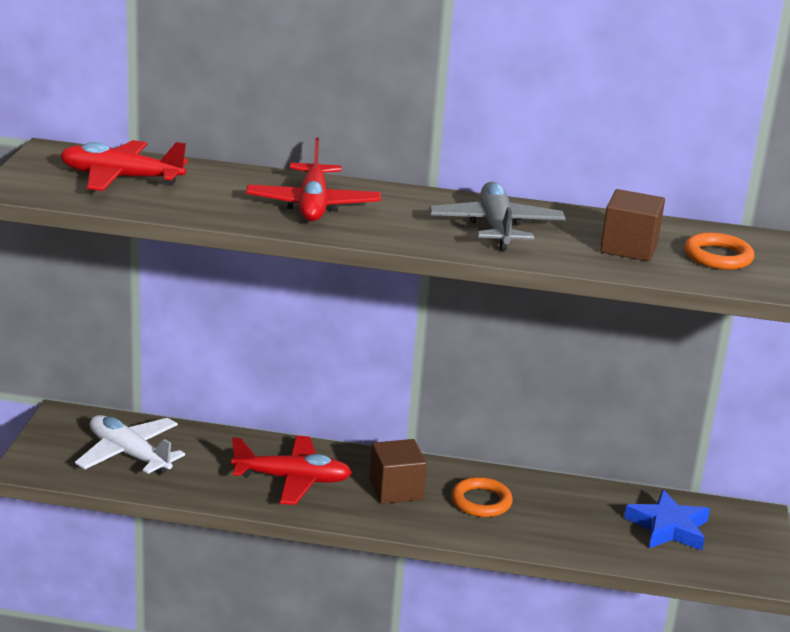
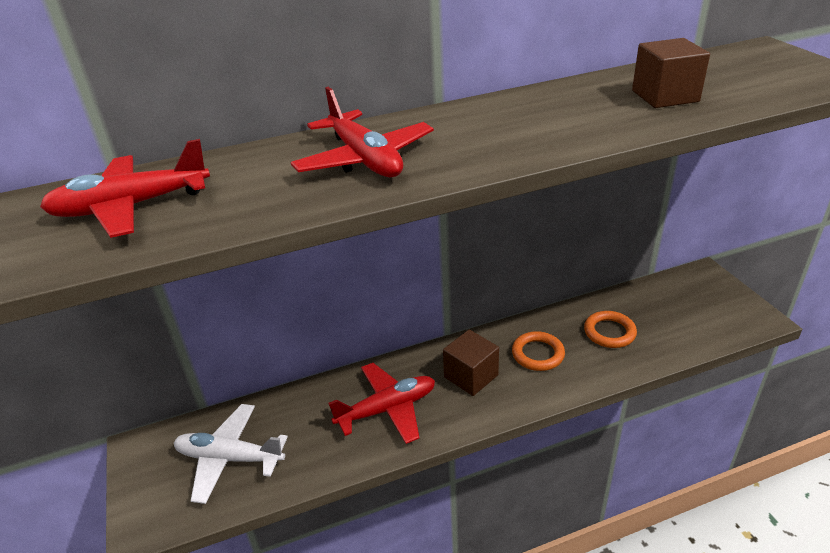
camera: 25 degrees left, 10 degrees up
(496, 227) = (545, 118): grey plane -> none
(668, 527) = (669, 310): blue star -> none
(718, 257) = (731, 79): orange ring -> orange ring (609, 332)

